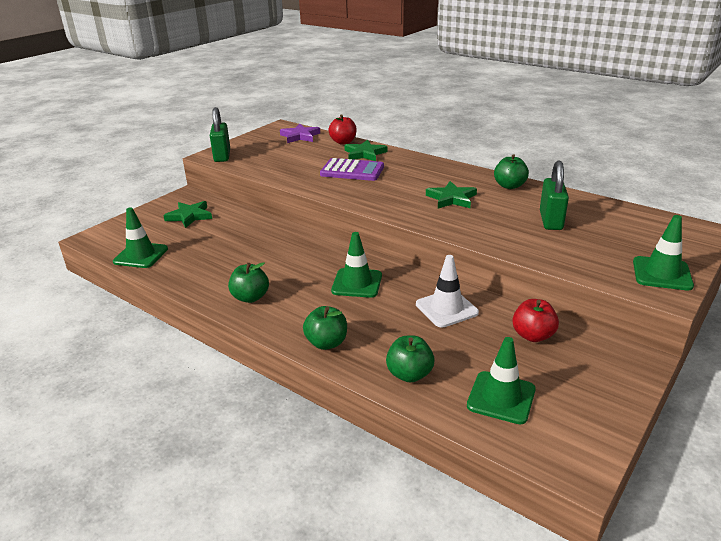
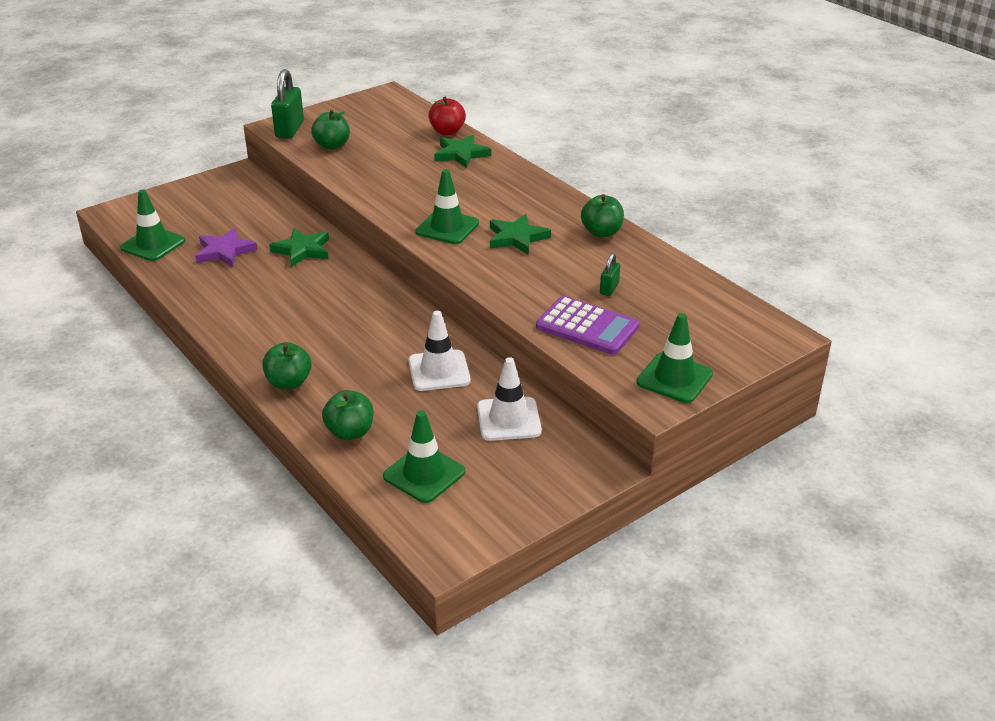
camera: 15 degrees right, 5 degrees up
(189, 216) = (228, 203): green star -> green star (302, 250)
(250, 297) = (241, 317): green apple -> green apple (332, 145)
(300, 136) = (400, 113): purple star -> purple star (224, 251)
(352, 171) = (428, 177): purple calculator -> purple calculator (587, 327)
(357, 283) = (362, 322): green traffic cone -> green traffic cone (447, 227)
(533, 335) = (508, 419): red apple -> white traffic cone
(551, 221) = (609, 289): green padlock -> green padlock, size x0.52

